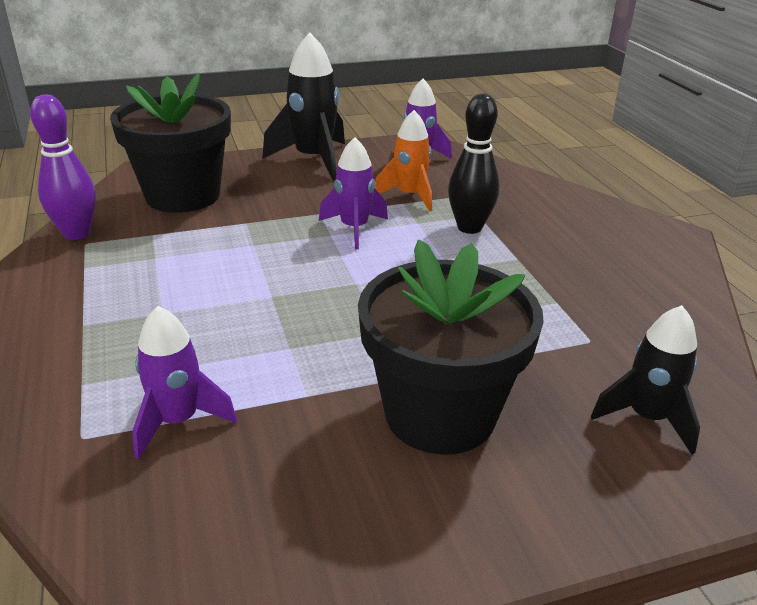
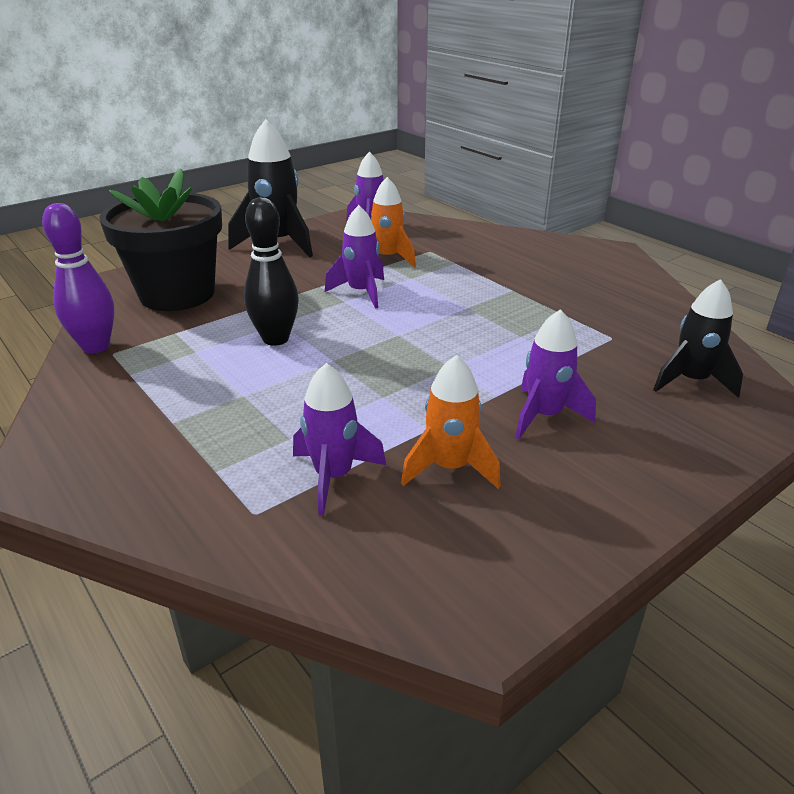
camera: 20 degrees left, 0 degrees up
(295, 445) = (450, 468): none -> orange rocket
(440, 414) = (544, 416): black flower pot -> purple rocket
(469, 227) = (457, 274): black bowling pin -> black bowling pin (275, 339)

